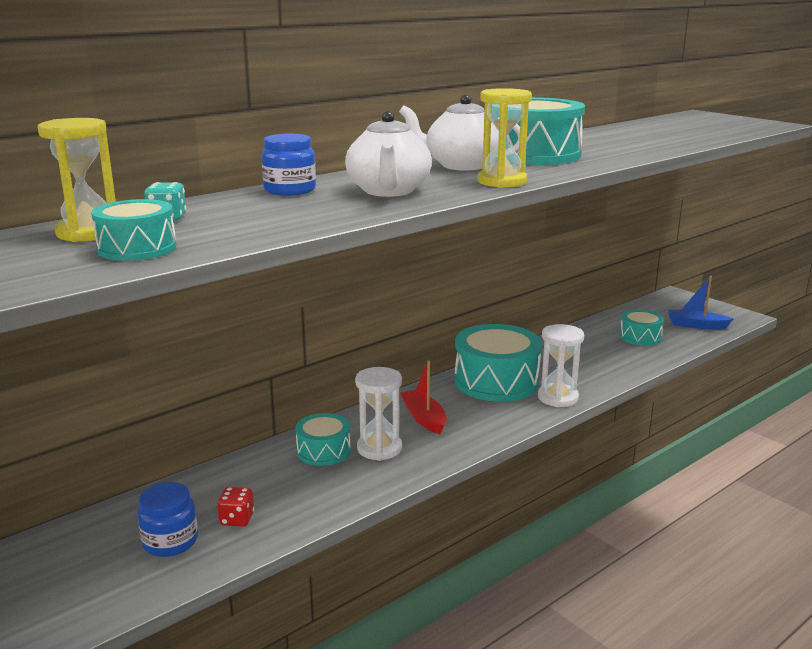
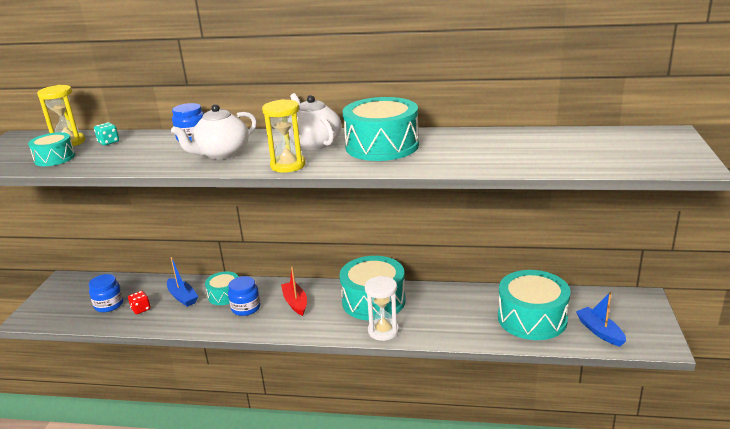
camera: 50 degrees right, 5 degrees up
(270, 479) = (182, 297): none -> blue boat
(379, 448) = (246, 308): white hourglass -> blue jar
(424, 418) = (295, 303): red boat -> red boat turned 45 degrees counterclockwise
(640, 337) = (532, 318): turquoise drum -> turquoise drum, size x1.84

